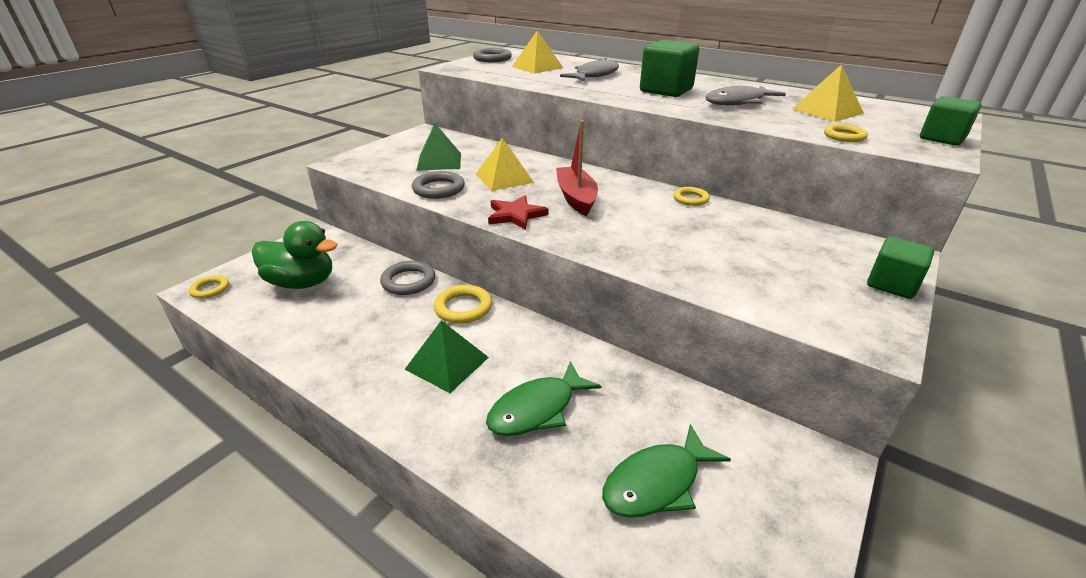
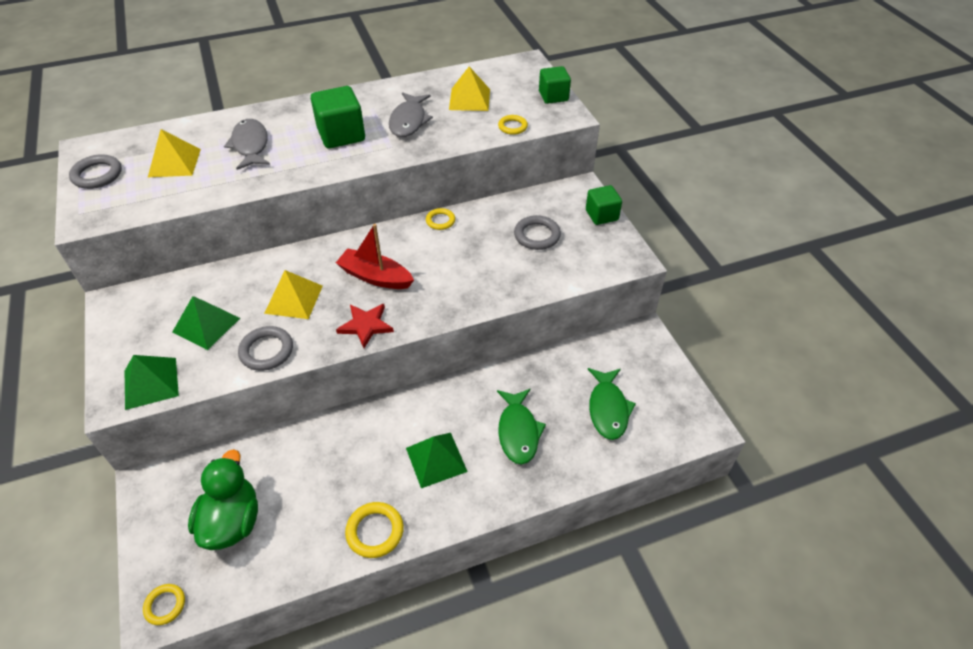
camera: 55 degrees left, 15 degrees up
(302, 283) = (232, 521): green duck -> green duck turned 45 degrees counterclockwise
(366, 166) = (151, 383): none -> green pyramid
(408, 281) = (309, 440): grey ring -> grey ring (537, 235)
(463, 307) = (381, 420): yellow ring -> yellow ring (375, 531)

